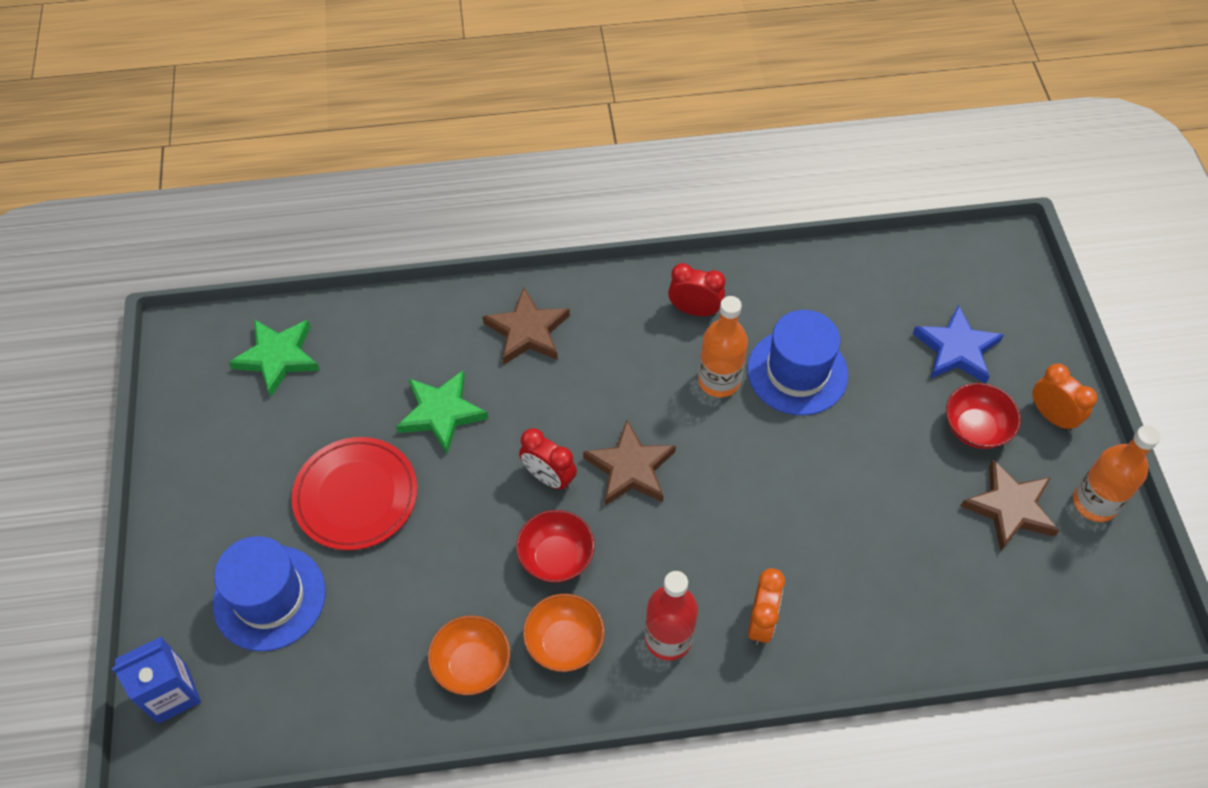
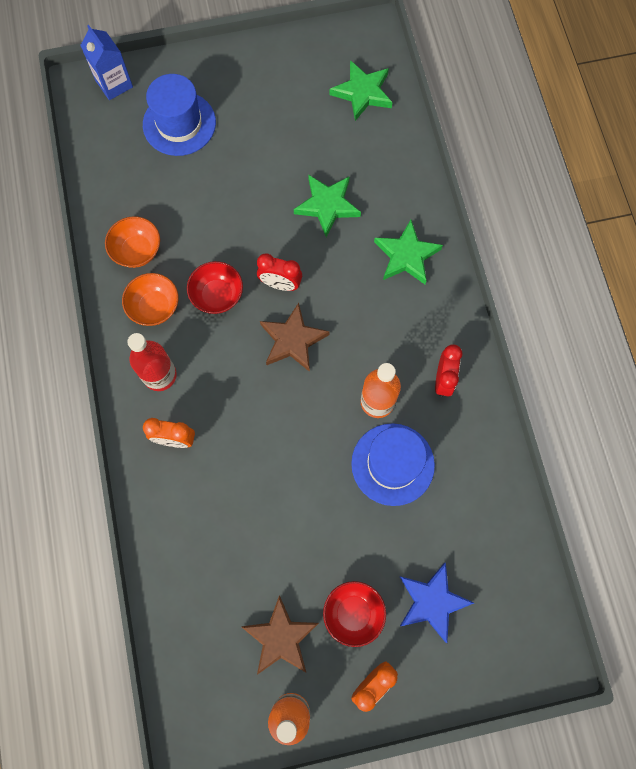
camera: 85 degrees right, 15 degrees up
(356, 496) = (256, 161): red plate -> none
(527, 331) = (406, 256): brown star -> green star
(549, 477) = (280, 284): red clock -> red clock turned 105 degrees counterclockwise

